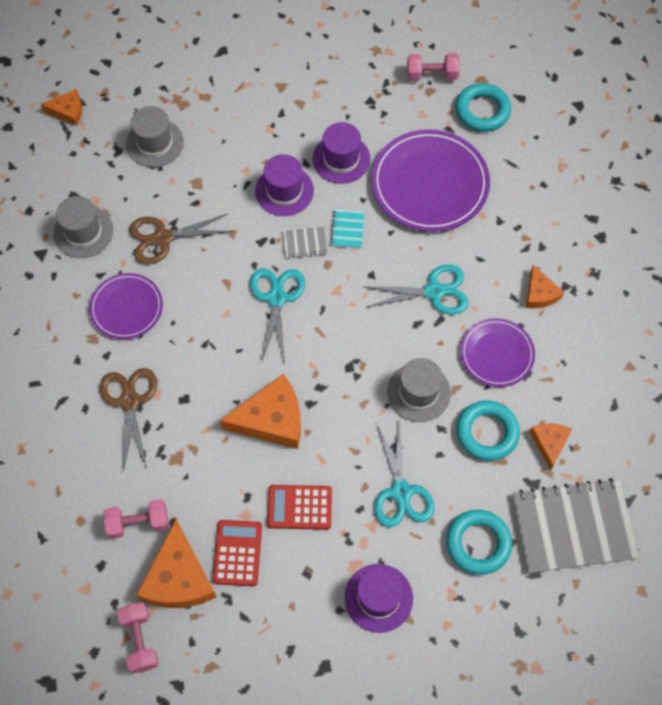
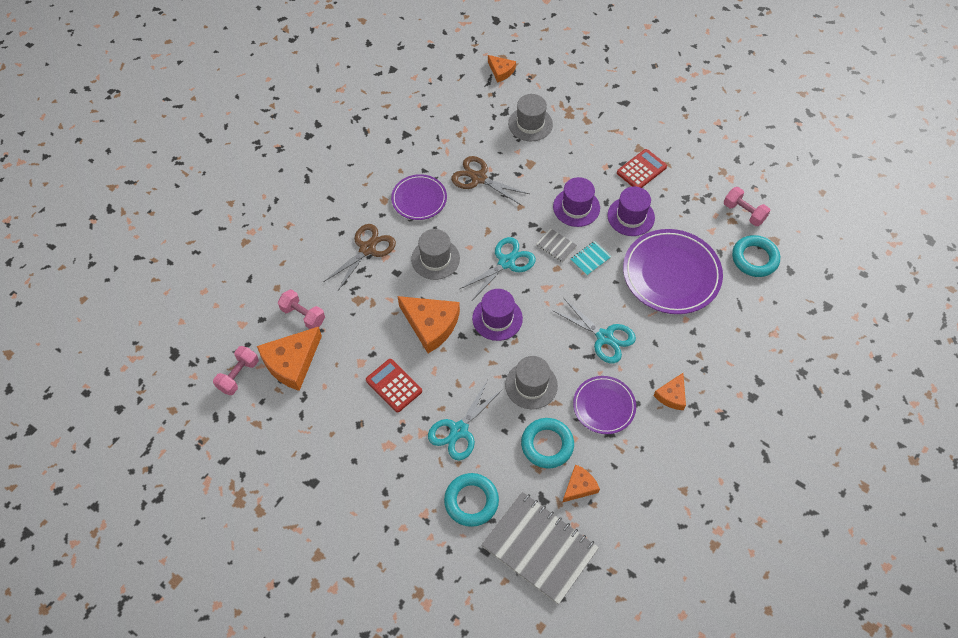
camera: 45 degrees right, 5 degrees down
(83, 232) = (440, 141): grey hat -> grey hat (435, 259)
(237, 553) = (335, 378): red calculator -> red calculator (641, 170)
(378, 598) = (382, 475): purple hat -> purple hat (497, 318)

